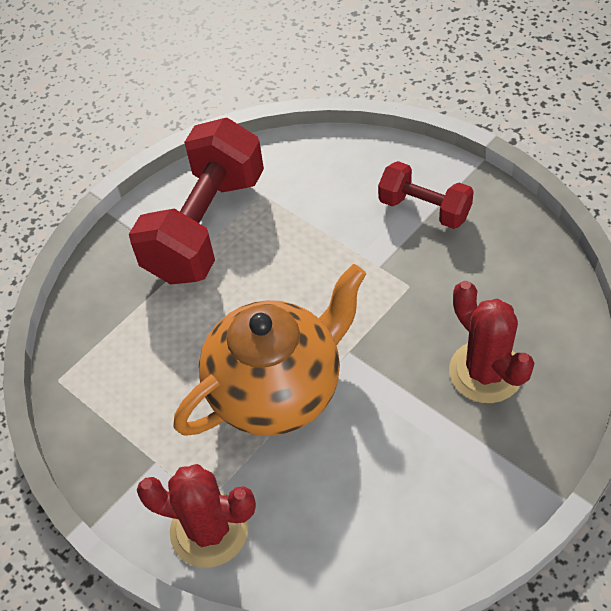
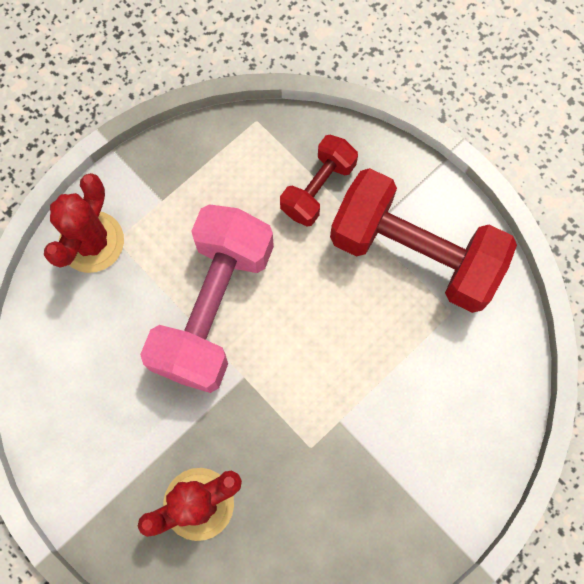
camera: 90 degrees right, 20 degrees up
(278, 389) = (214, 308): orange teapot -> pink dumbbell
(424, 209) = (409, 481): red dumbbell -> red dumbbell (318, 188)

